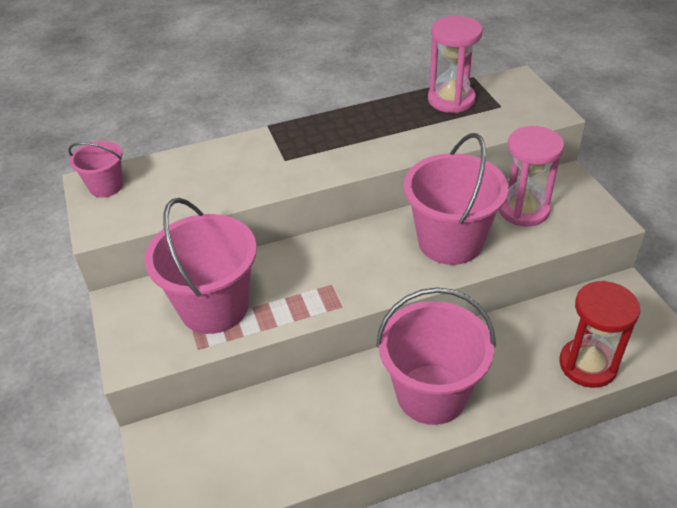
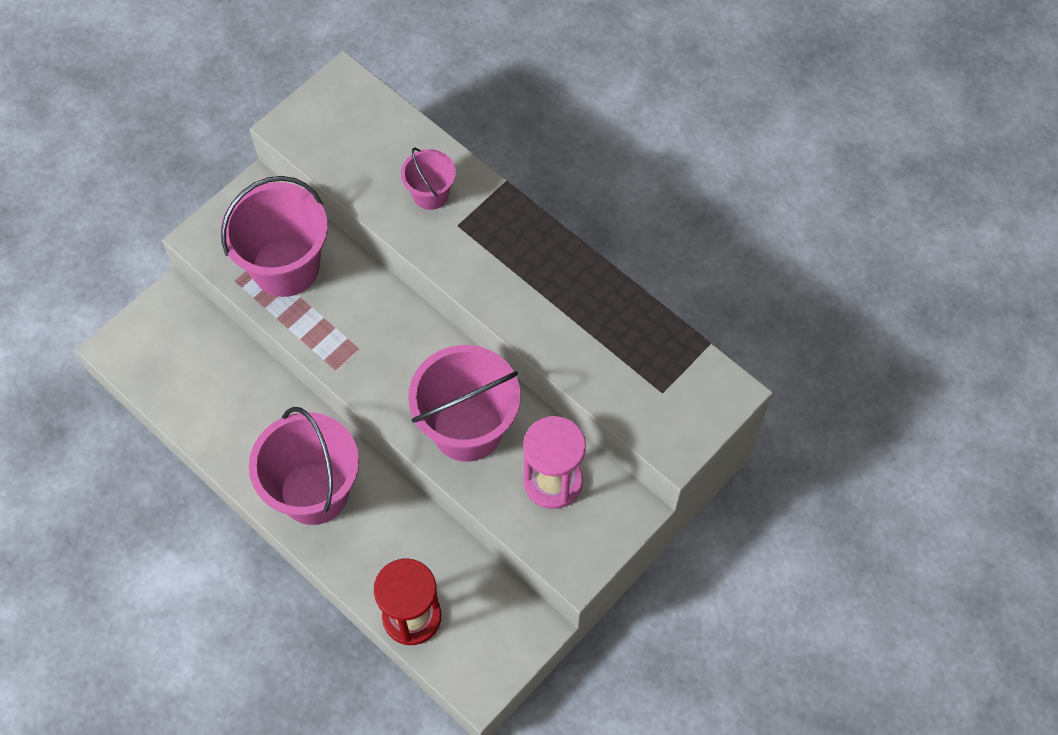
camera: 60 degrees right, 20 degrees up
(106, 186) = (343, 97): pink bucket -> pink bucket (430, 194)
(451, 100) = (648, 337): pink hourglass -> none

